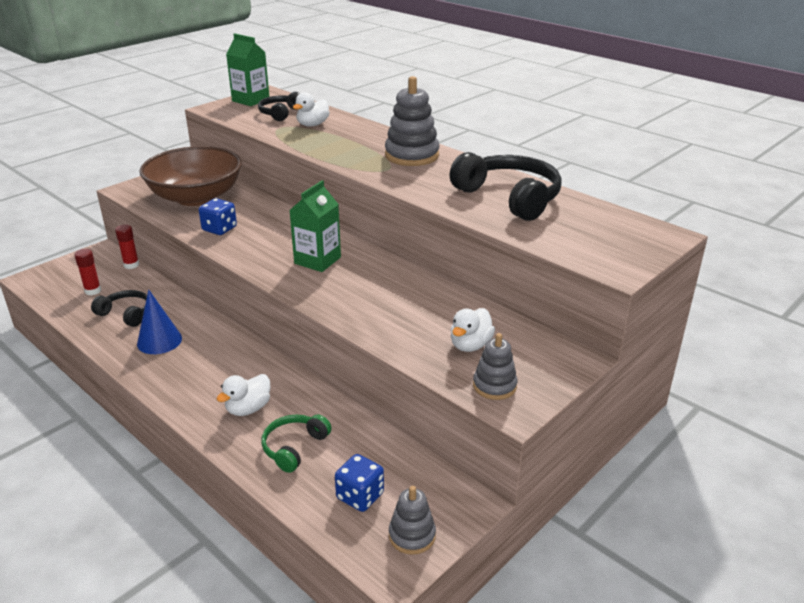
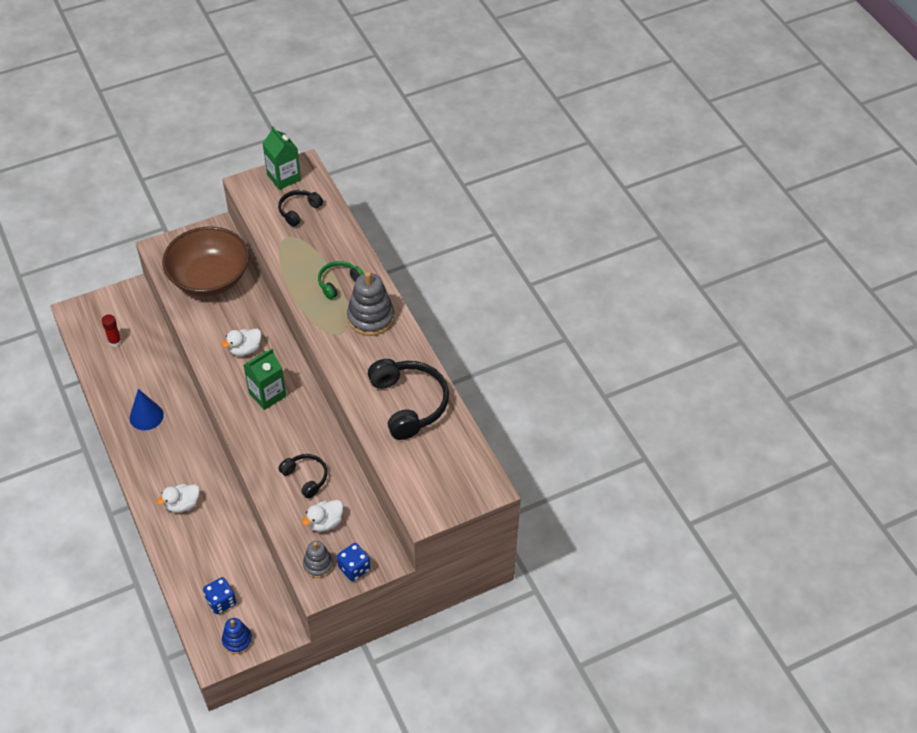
camera: 20 degrees right, 20 degrees up
(126, 314) = (132, 378): black headphones -> black headphones (306, 477)
(131, 265) = (152, 317): red glue stick -> none
(219, 229) = (211, 330): blue dice -> blue dice (354, 568)
(294, 447) = (198, 549): green headphones -> green headphones (339, 283)
(312, 125) = (316, 240): white duck -> white duck (245, 349)
(412, 535) = (237, 640): grey stacking toy -> blue stacking toy

